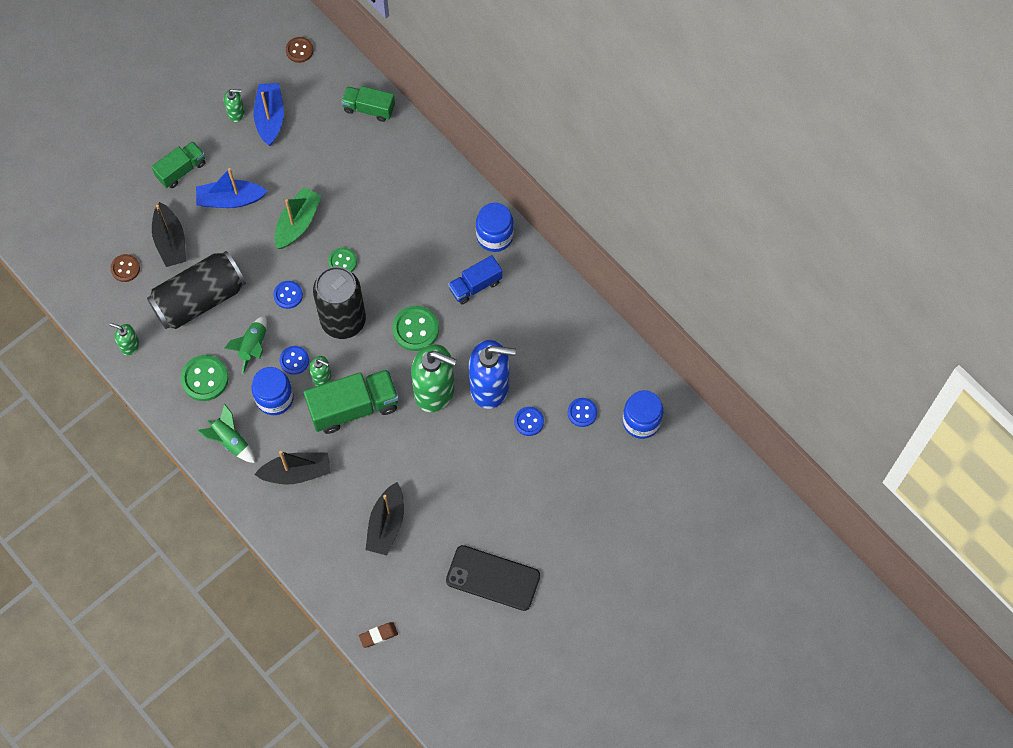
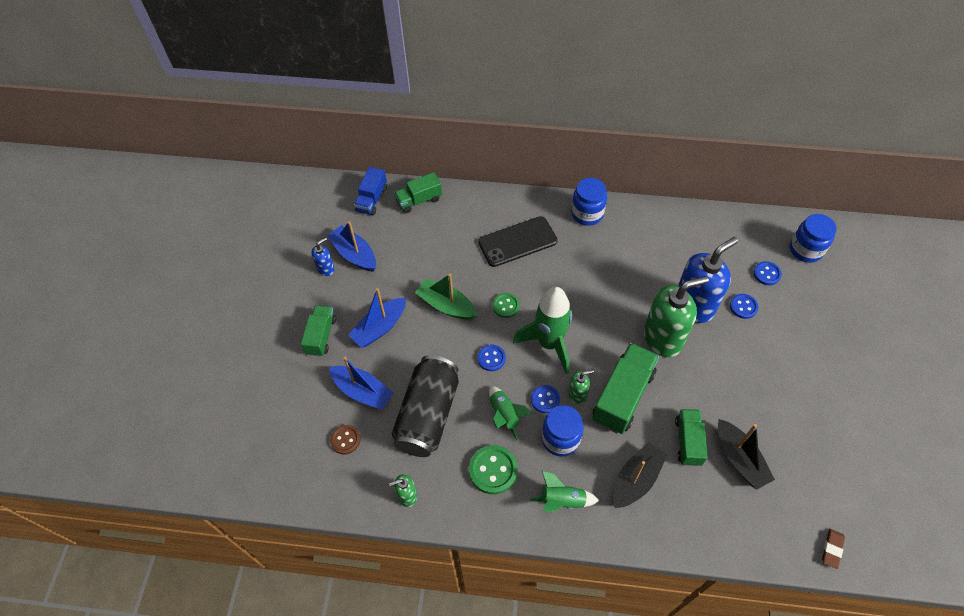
camera: 40 degrees left, 10 degrees down
(170, 241) = (362, 391): black boat -> blue boat
(236, 113) = (326, 269): green soap dispenser -> blue soap dispenser
(298, 223) = (446, 305): green boat -> green boat turned 45 degrees counterclockwise
(299, 50) = (332, 200): brown button -> none
(343, 320) = (549, 343): black can -> green rocket
(363, 480) = (688, 441): none -> green truck
(415, 329) = (604, 309): green button -> none
(475, 285) = (610, 251): blue truck -> blue truck (372, 199)
(493, 578) = (849, 430): black phone -> black phone (517, 242)

